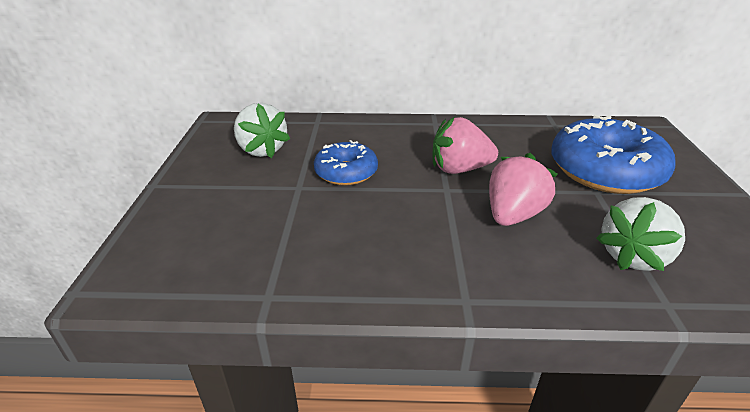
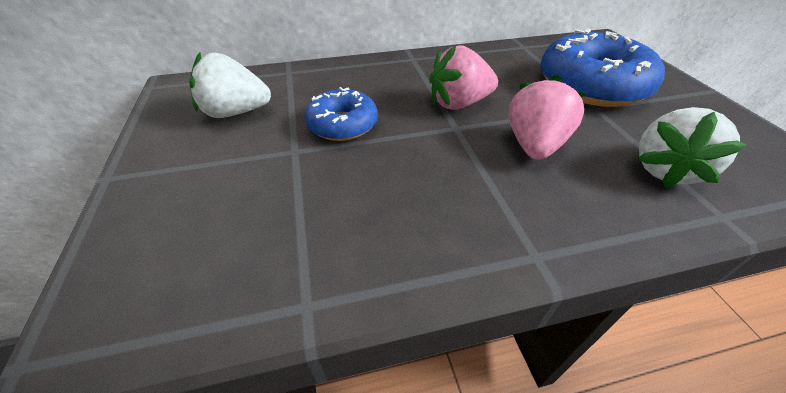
camera: 15 degrees left, 10 degrees up
(262, 150) = (236, 112): white strawberry -> white strawberry turned 135 degrees clockwise

